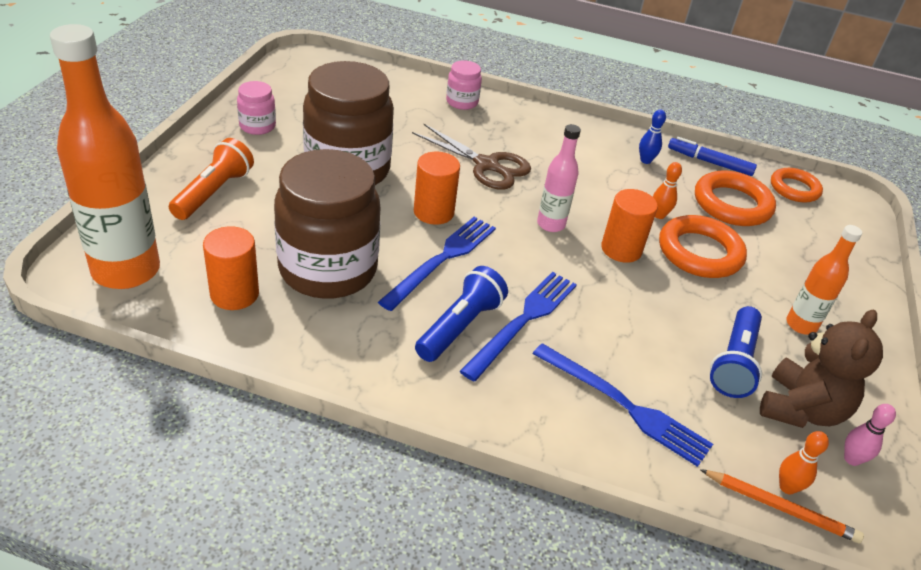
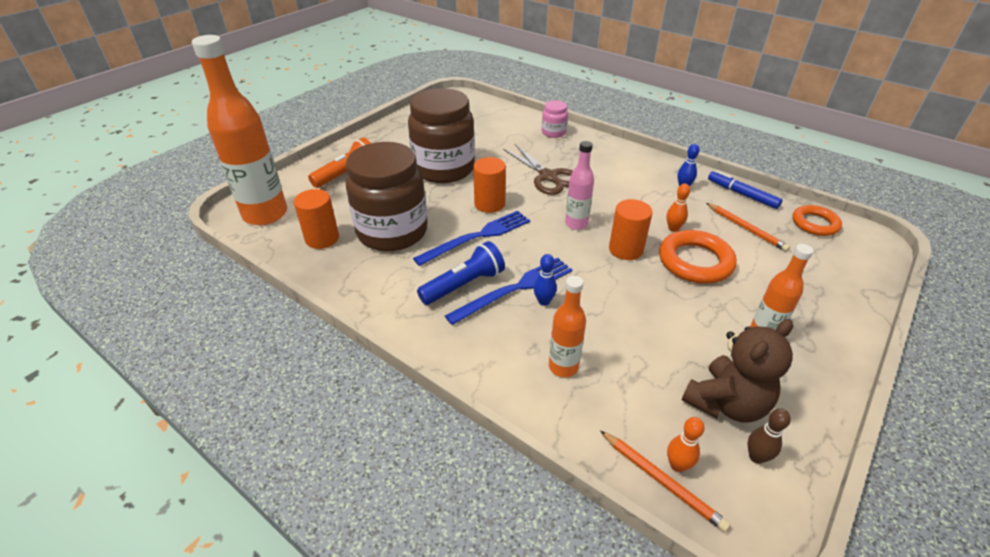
camera: 25 degrees right, 0 degrees up
(257, 126) = (399, 136): pink jar -> none
(564, 330) = (544, 301): none -> blue bowling pin
(624, 405) = (563, 367): blue fork -> orange bottle
(732, 204) = (746, 228): orange ring -> orange pencil
(734, 363) = (680, 353): blue flashlight -> none
(851, 459) = (756, 457): pink bowling pin -> brown bowling pin

